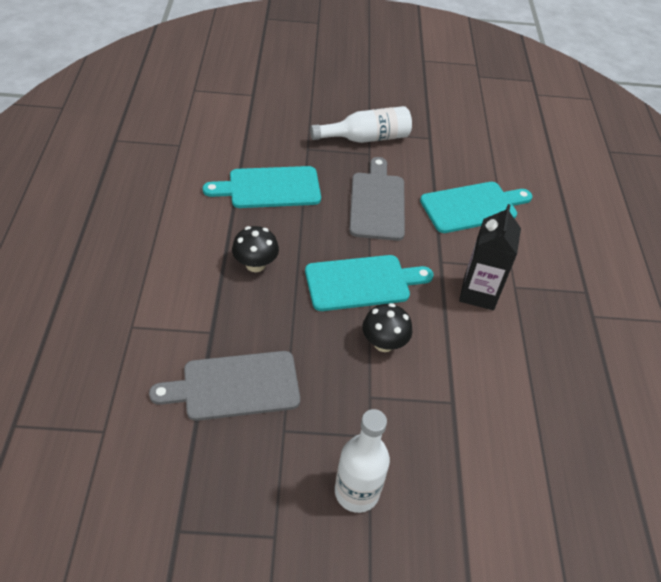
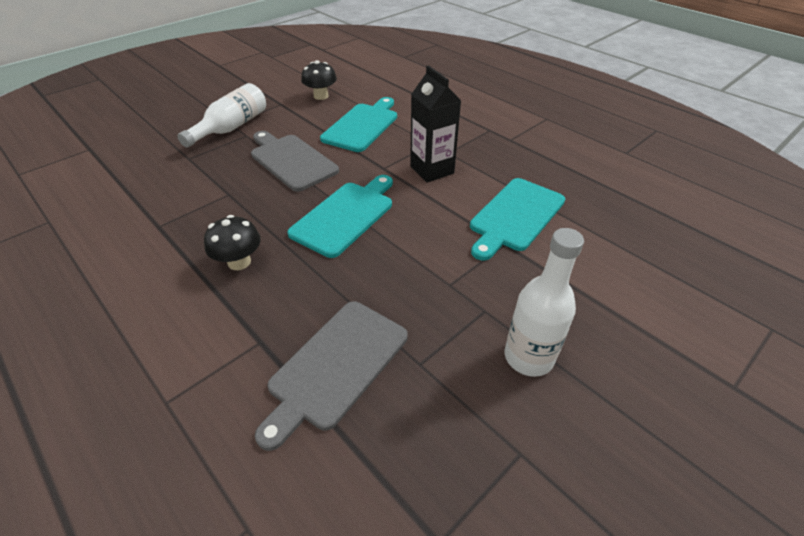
camera: 40 degrees left, 5 degrees down
(270, 188) = (185, 201): turquoise cutting board -> turquoise cutting board (515, 216)
(384, 343) = (412, 242): black mushroom -> black mushroom (321, 96)

